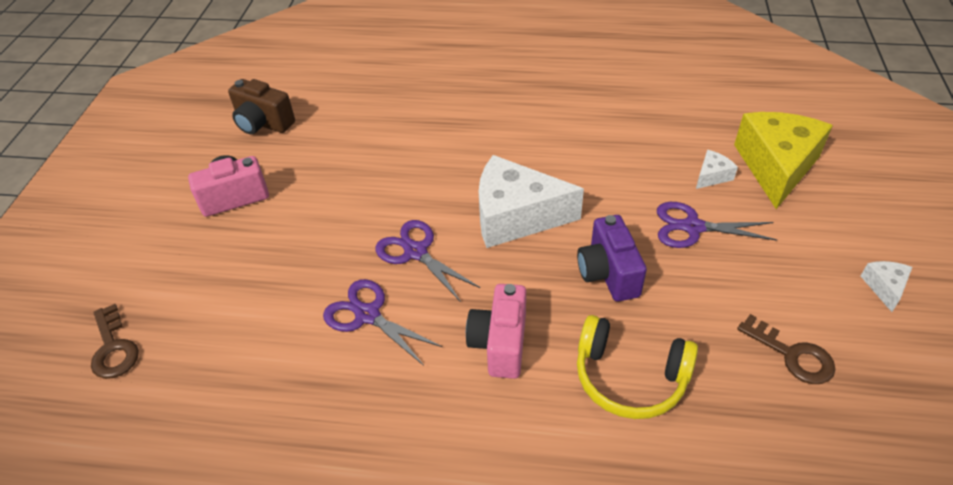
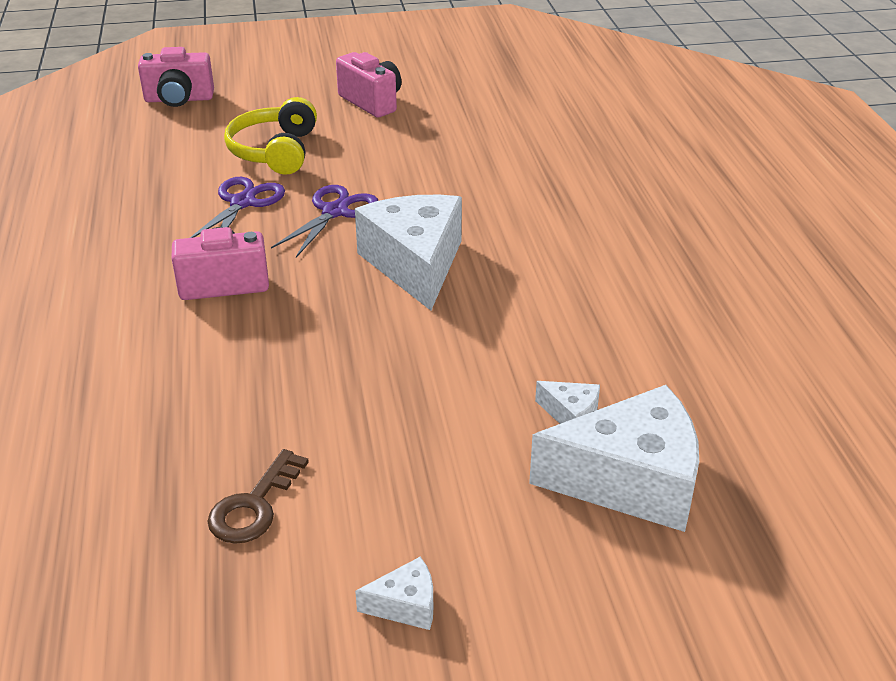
camera: 70 degrees right, 10 degrees down
(113, 348) = (179, 99): brown key -> pink camera
(263, 123) = (486, 89): brown camera -> none
(608, 273) = (346, 342): purple camera -> none
(629, 378) = (195, 375): yellow headphones -> yellow headphones (274, 151)
(692, 227) = (455, 404): purple scissors -> none
(776, 166) = (630, 481): yellow cheese -> white cheese

